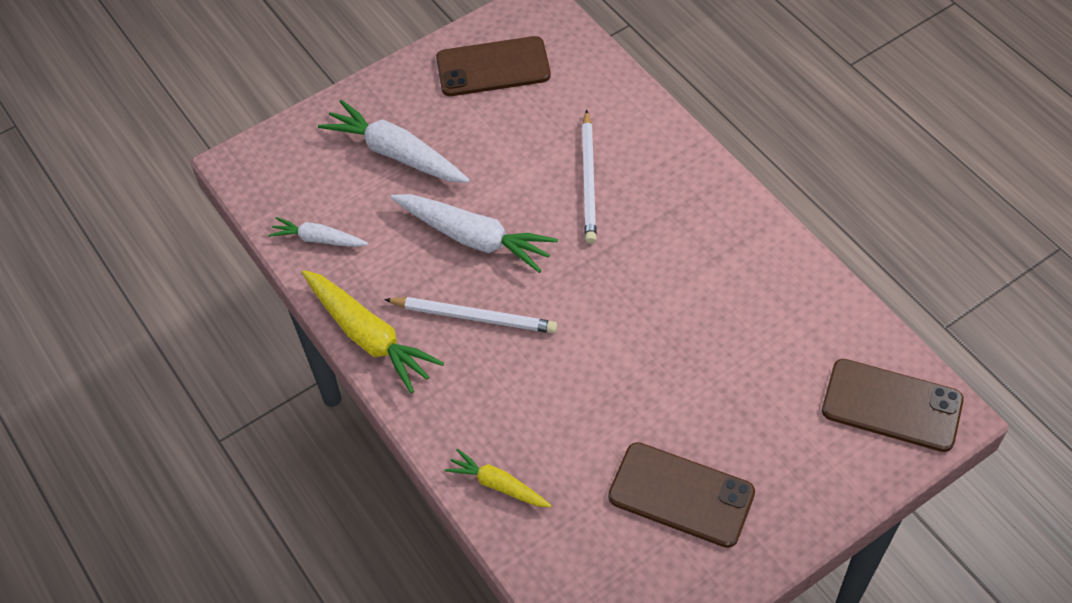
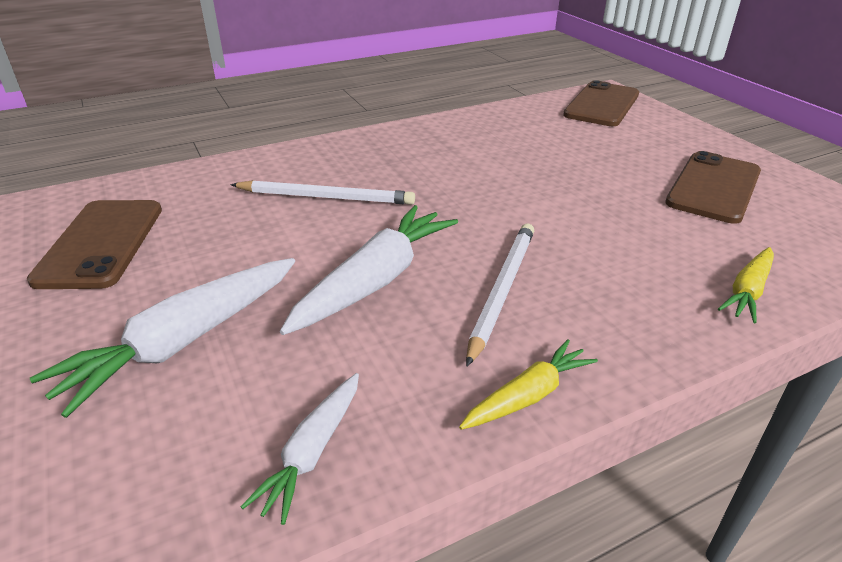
camera: 85 degrees left, 20 degrees down
(368, 336) = (528, 396): yellow carrot -> yellow carrot, size x0.57

